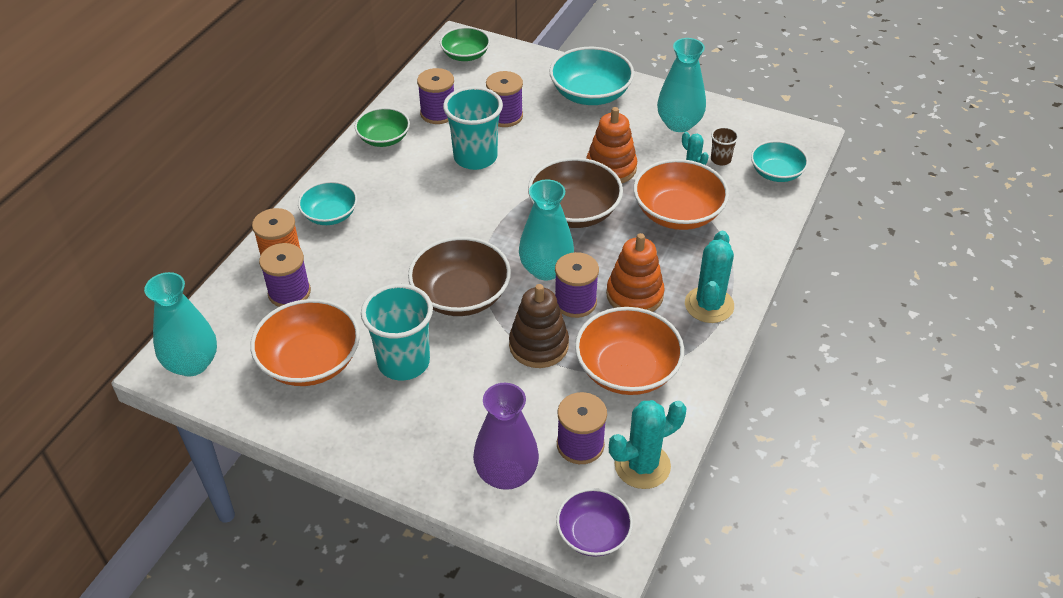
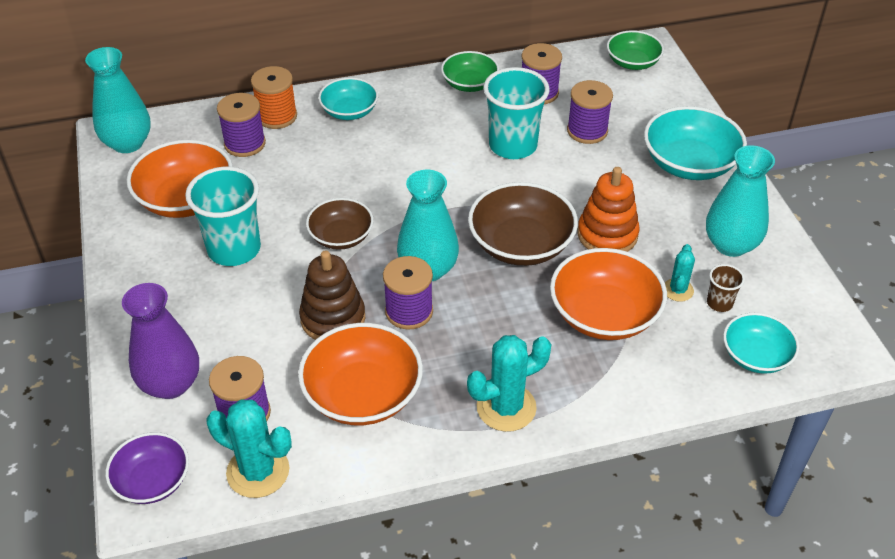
camera: 50 degrees right, 0 degrees up
(461, 295) = (341, 236): brown bowl -> brown bowl, size x0.63
(634, 295) = (461, 346): orange stacking toy -> none

